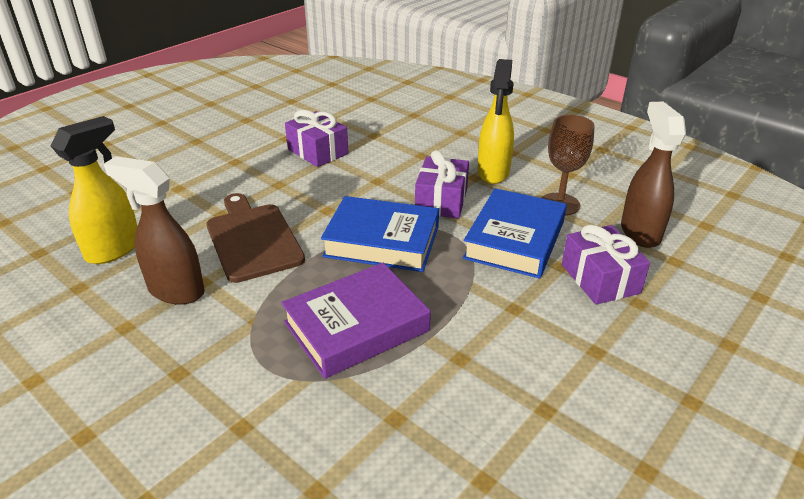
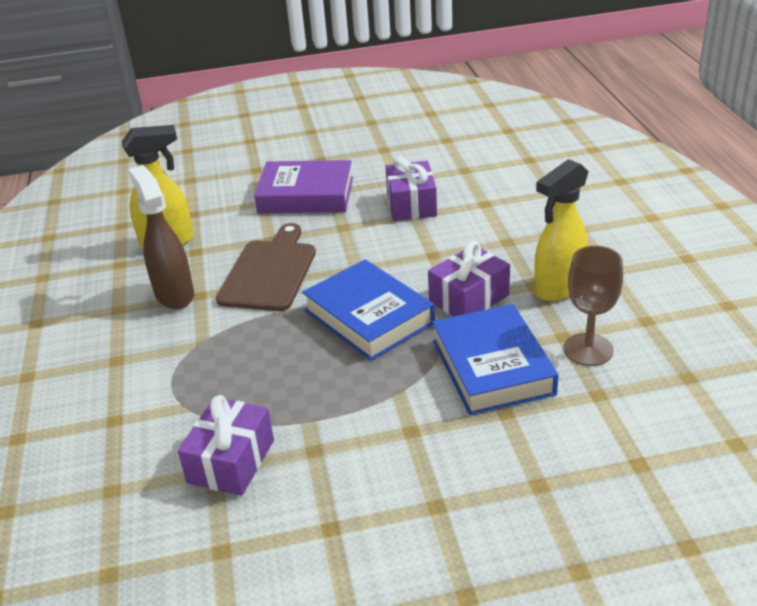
camera: 40 degrees right, 0 degrees up
(356, 326) = (265, 383): purple book -> purple book (306, 195)
(514, 240) = (492, 367): blue book -> blue book turned 75 degrees counterclockwise
(600, 279) = (529, 443): purple gift -> purple gift (231, 461)
(640, 232) = (640, 416): brown spray bottle -> none

